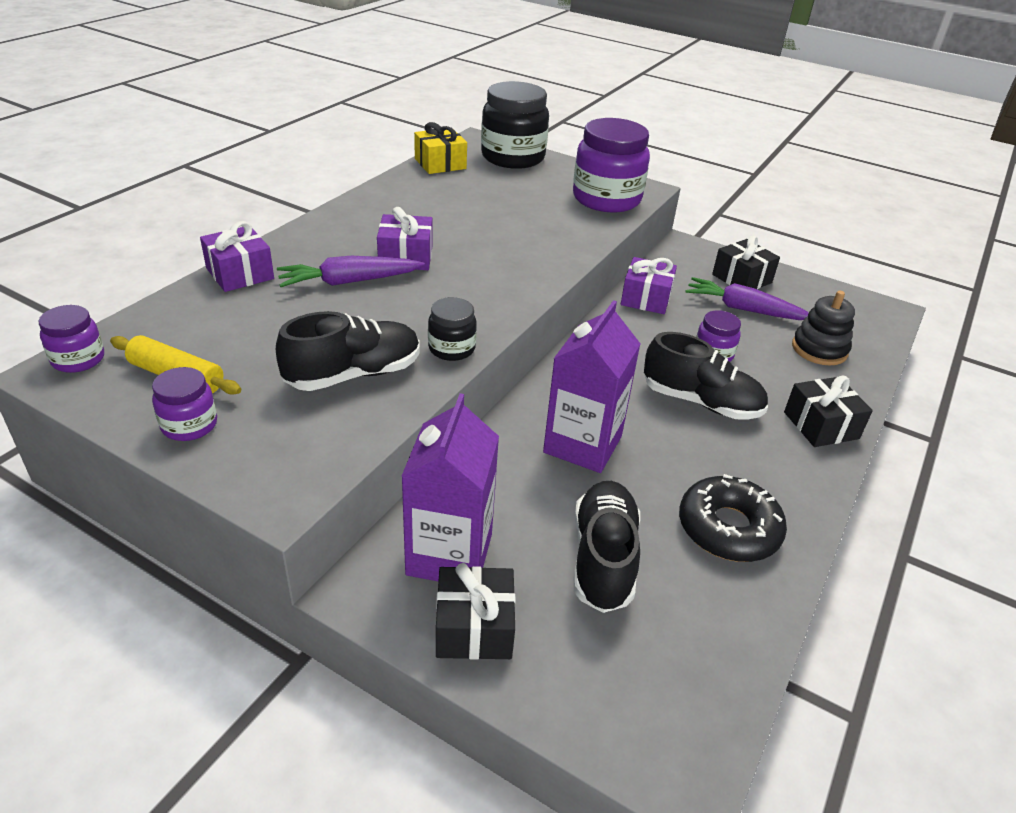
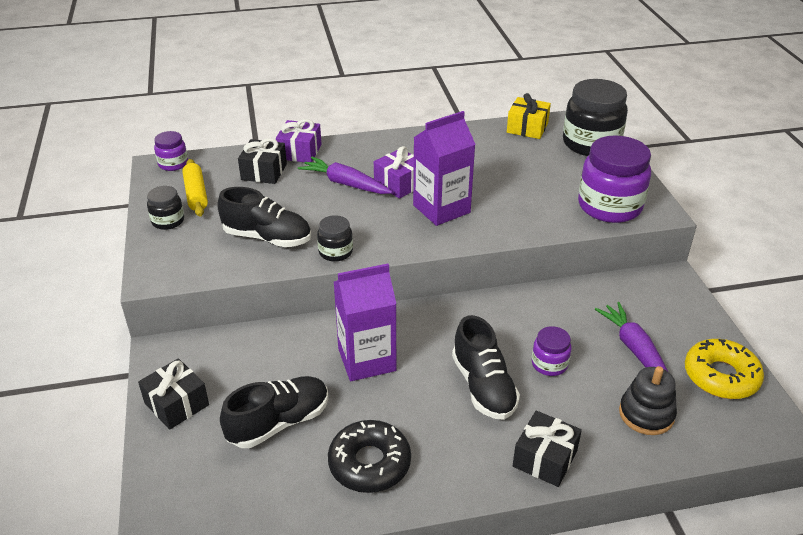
camera: 50 degrees right, 0 degrees up
(189, 425) = (168, 221): purple jar -> black jar
(449, 554) = (216, 364): purple carton -> purple carton (441, 209)
(646, 298) = (566, 299): purple gift -> none
(742, 278) = (677, 328): black gift -> black gift (264, 172)
(813, 296) = (721, 376): none -> yellow donut

